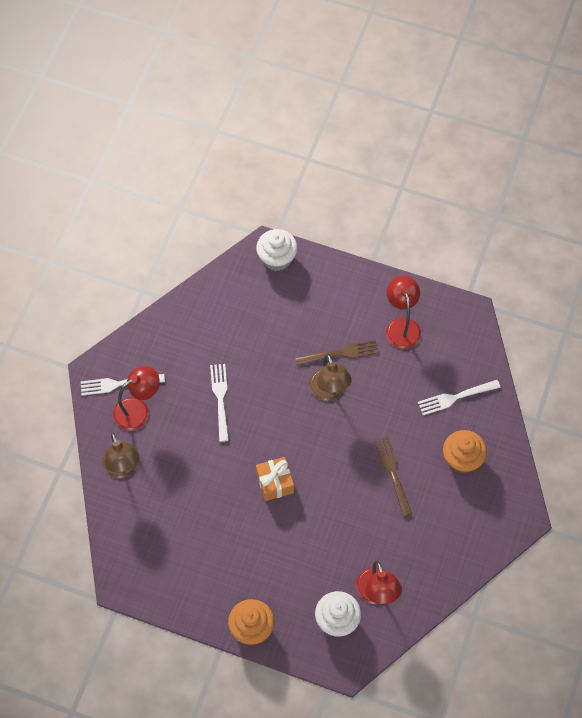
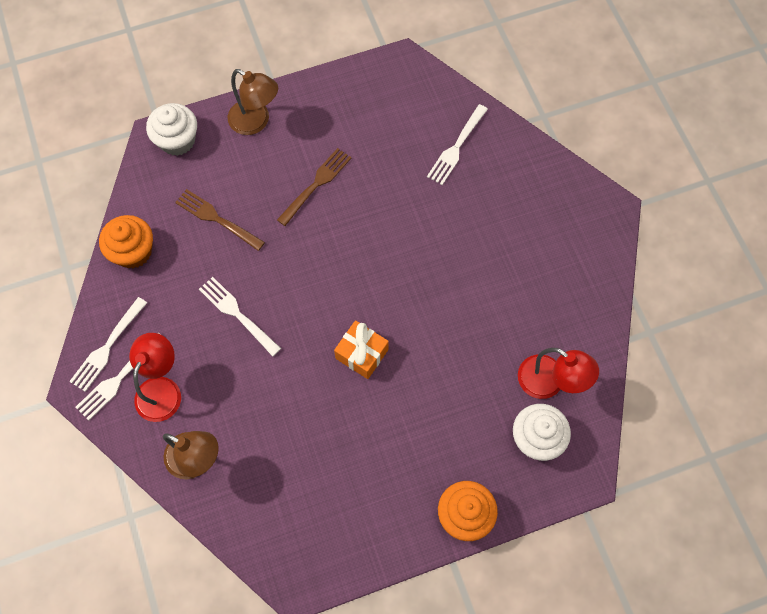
camera: 40 degrees left, 5 degrees up
(128, 359) = (108, 346): none -> white fork
(329, 392) = (337, 228): brown lamp -> brown lamp (256, 122)
(393, 473) = (463, 258): brown fork -> brown fork (217, 219)
(402, 326) = (351, 118): red lamp -> none
(462, 459) = (512, 198): orange cupcake -> orange cupcake (133, 251)

